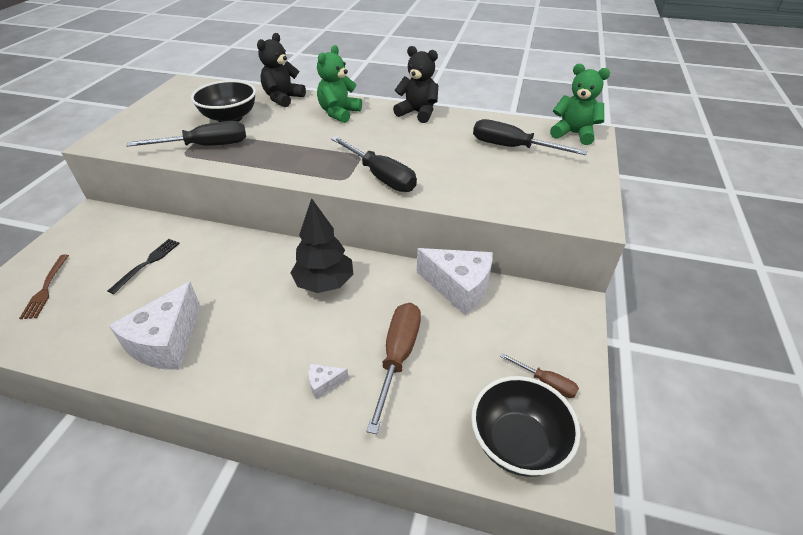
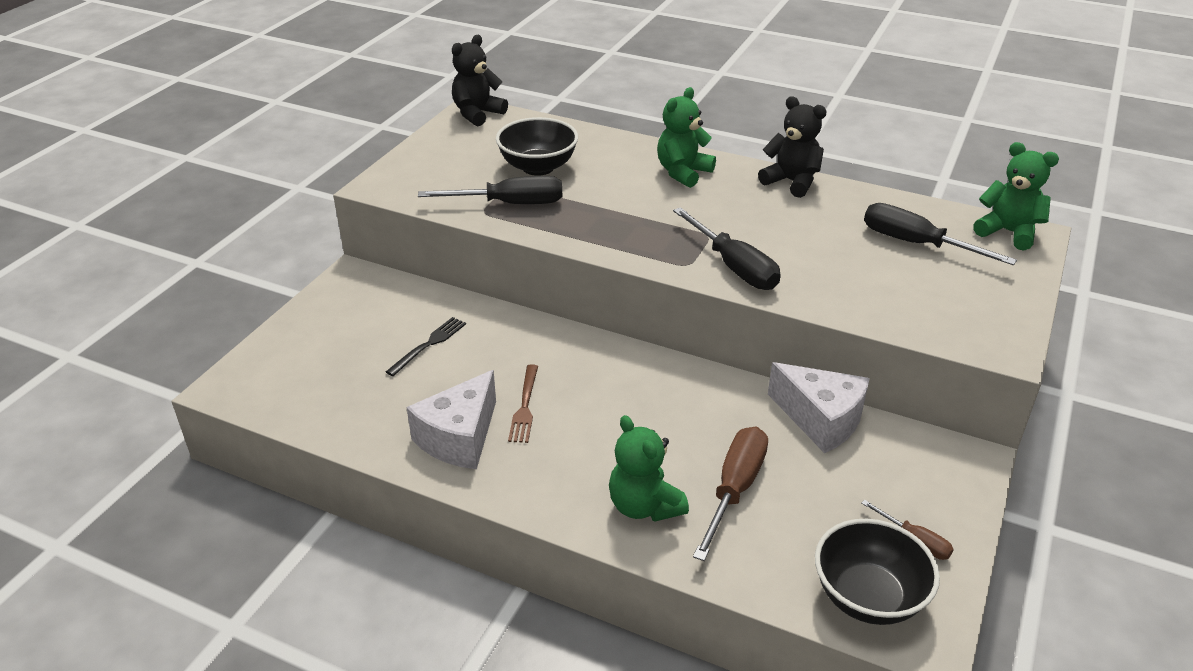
camera: 10 degrees right, 5 degrees down
(46, 289) = (313, 361): brown fork -> brown fork (525, 407)
(283, 98) = (607, 144): black teddy bear -> black teddy bear (477, 114)
(324, 283) = (648, 394): black tree -> none
(324, 383) = (644, 506): white cheese -> green teddy bear

